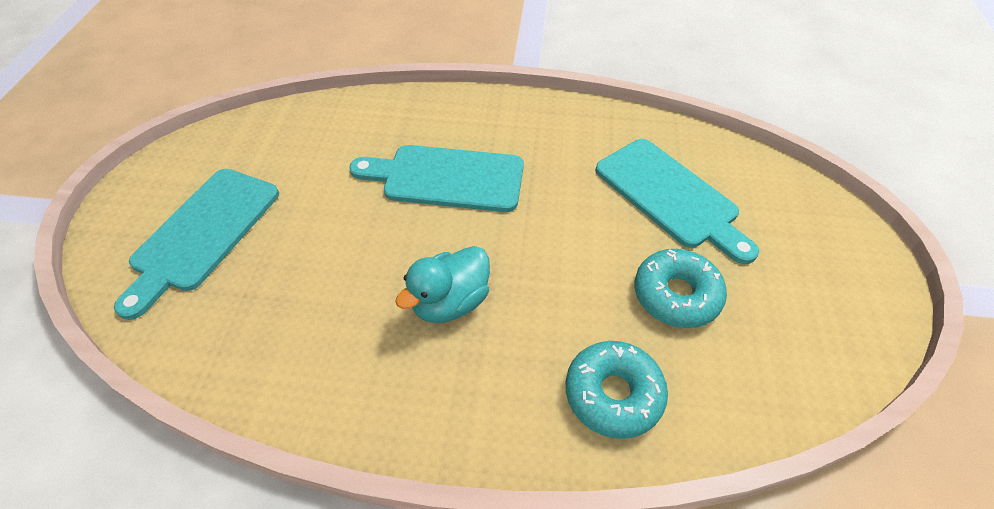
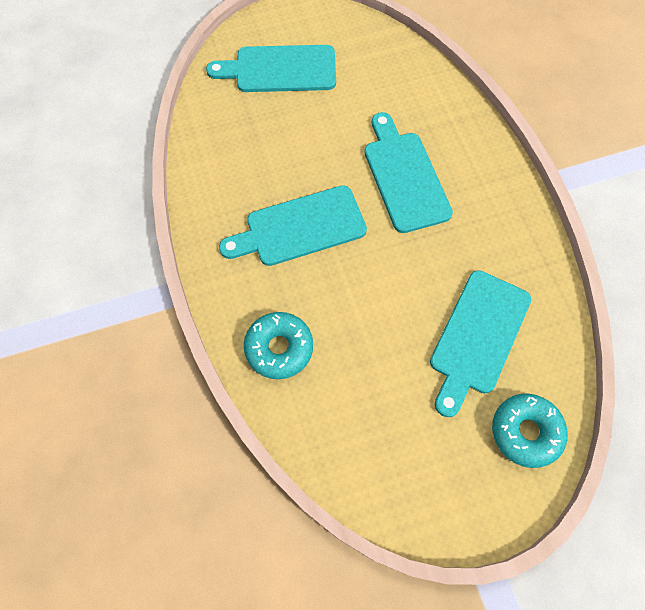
camera: 65 degrees right, 15 degrees up
(450, 302) = (300, 227): turquoise duck -> turquoise cutting board
(676, 295) = (379, 366): turquoise donut -> turquoise donut (525, 432)

